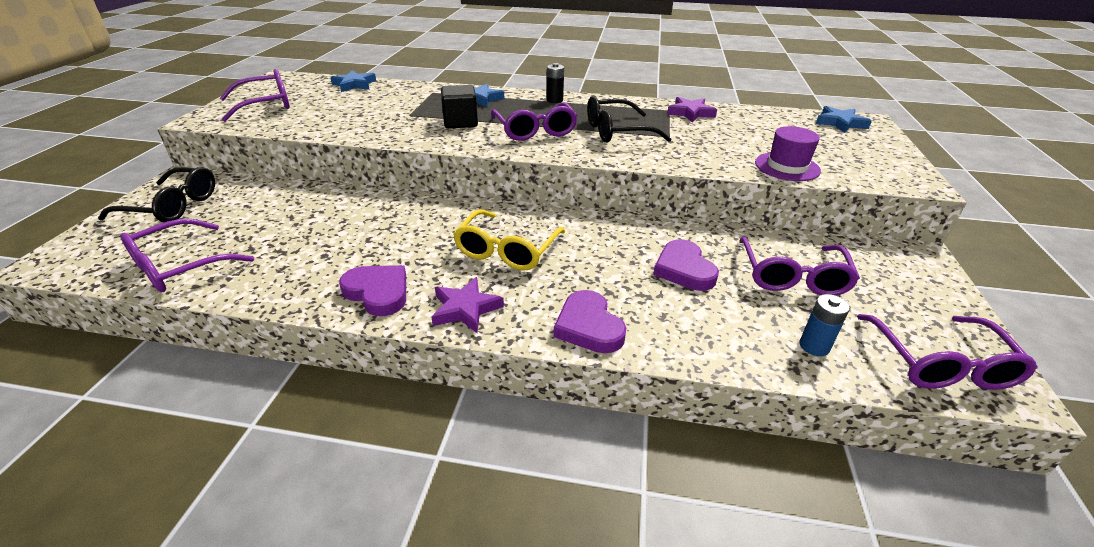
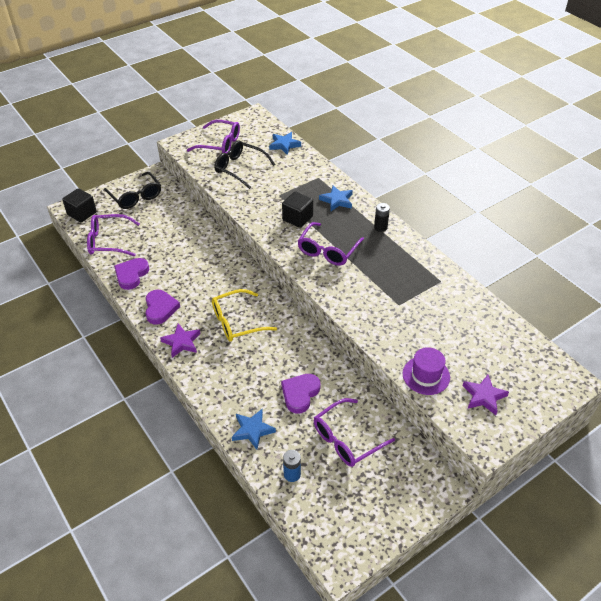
camera: 45 degrees right, 10 degrees up
(82, 259) = (82, 213): none -> black cube
(588, 326) = (215, 388): purple heart -> purple heart (131, 275)
(617, 132) = (373, 281): black glasses -> black glasses (240, 168)
(690, 113) = (450, 292): purple star -> purple star (484, 396)
(840, 123) = (544, 369): blue star -> blue star (252, 430)
(940, 363) = (333, 528): purple glasses -> none

